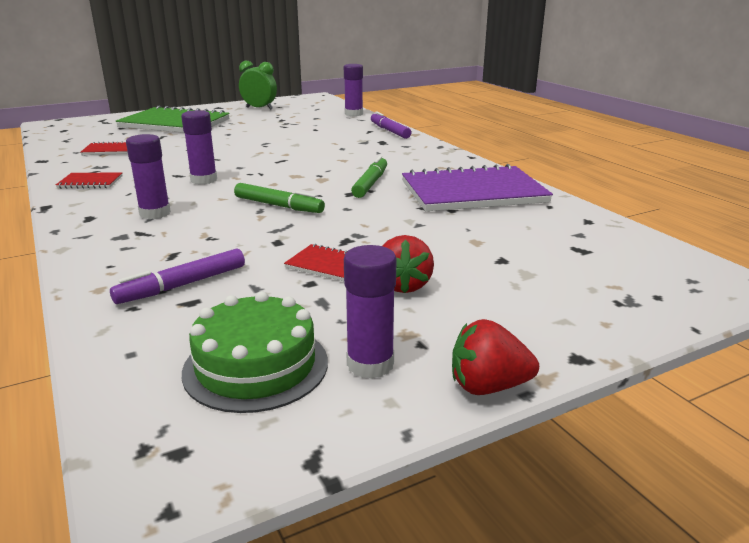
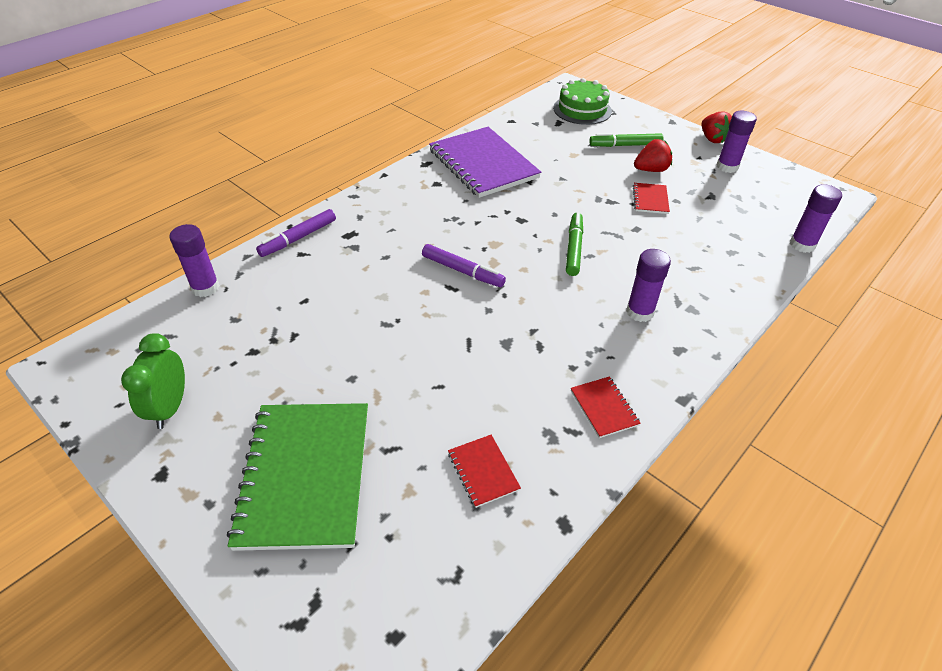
camera: 110 degrees left, 20 degrees up
(182, 285) = (723, 246): purple marker -> purple marker (462, 271)
(204, 180) = (542, 319): purple glue stick -> purple glue stick (802, 245)
(256, 366) = (760, 195): green cake -> green cake (582, 110)
(370, 184) = (491, 214): green marker -> green marker (625, 145)

